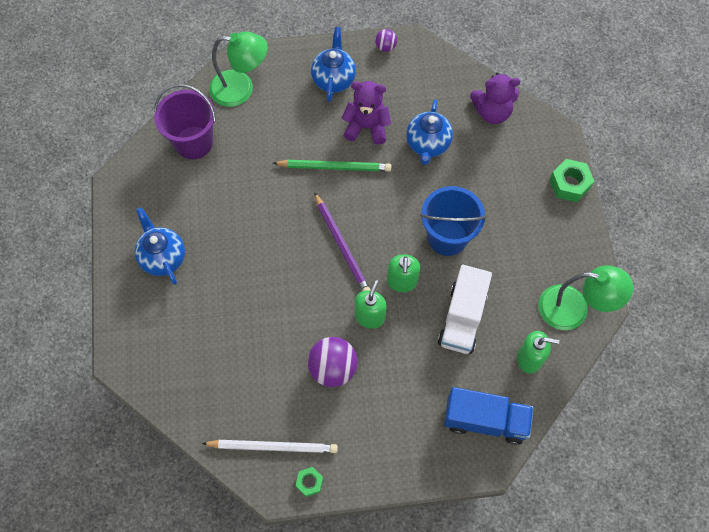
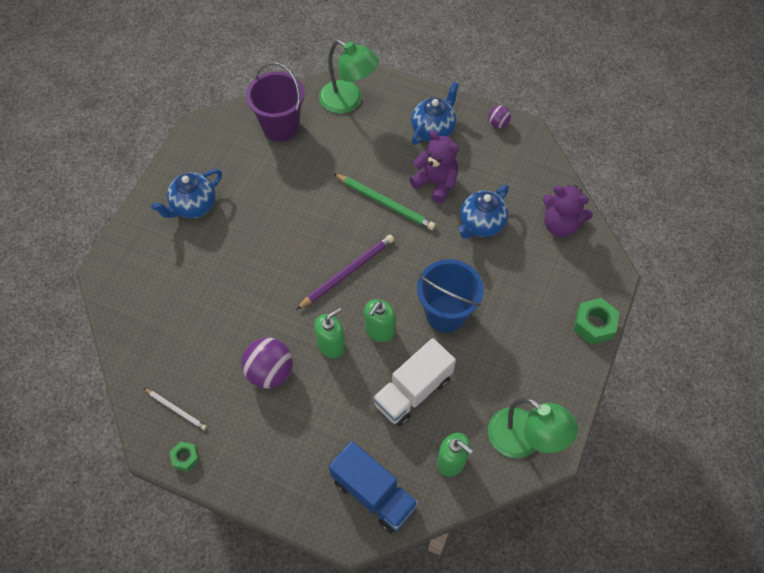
camera: 30 degrees right, 5 degrees down
(163, 257) = (193, 206): blue teapot -> blue teapot turned 135 degrees counterclockwise
(273, 446) = (176, 409): white pencil -> white pencil, size x0.58
(342, 245) = (347, 272): purple pencil -> purple pencil turned 135 degrees counterclockwise

